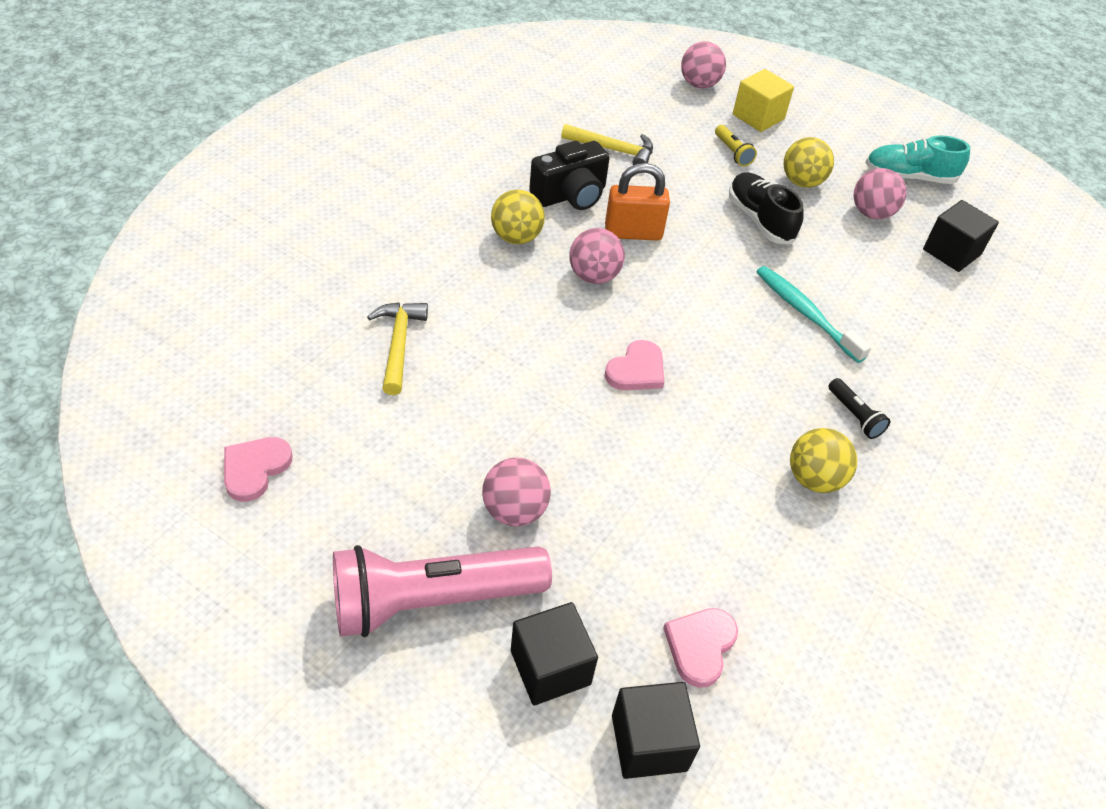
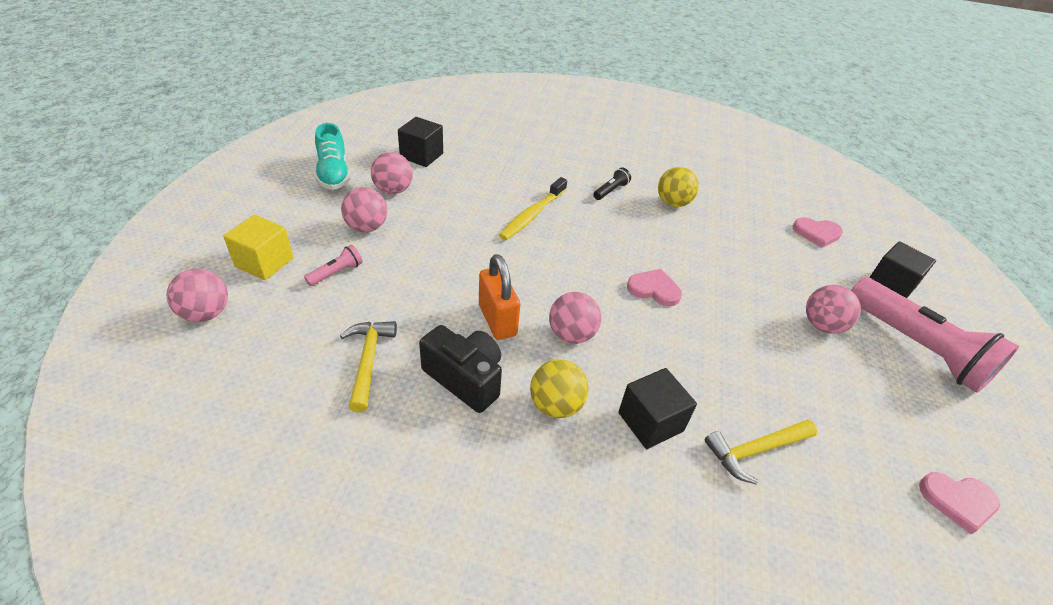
camera: 110 degrees left, 5 degrees down
(649, 743) = (881, 244): black cube -> black cube (650, 422)
(732, 152) = (336, 273): yellow flashlight -> pink flashlight
(760, 220) = (434, 246): black shoe -> none
(802, 182) = (367, 227): yellow ball -> pink ball
(805, 313) = (532, 215): turquoise toothbrush -> yellow toothbrush

